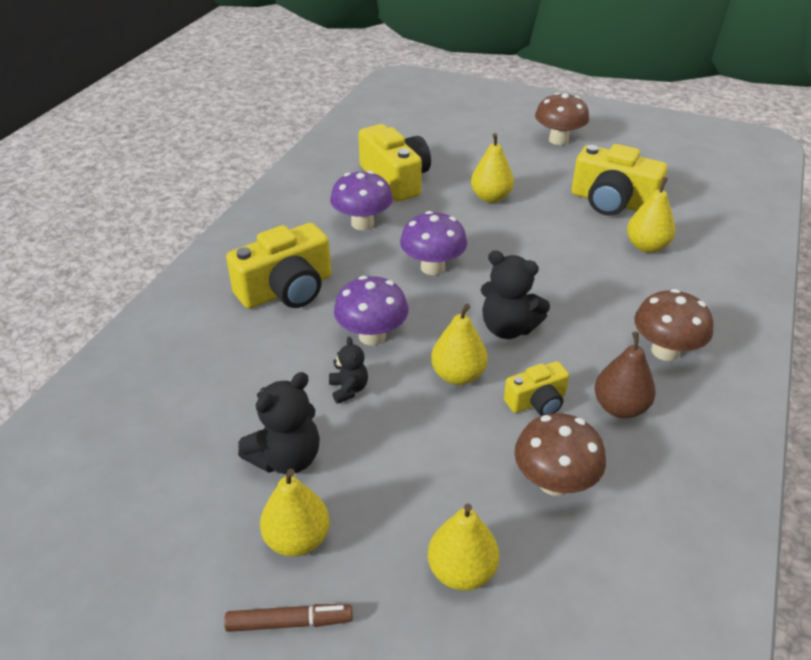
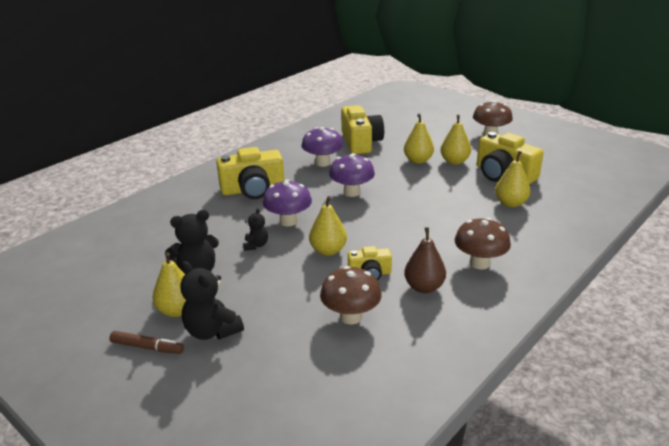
camera: 20 degrees right, 10 degrees down
(461, 571) = (261, 347): yellow pear -> yellow pear (454, 161)
(508, 328) = (378, 232): black teddy bear -> black teddy bear (212, 331)

